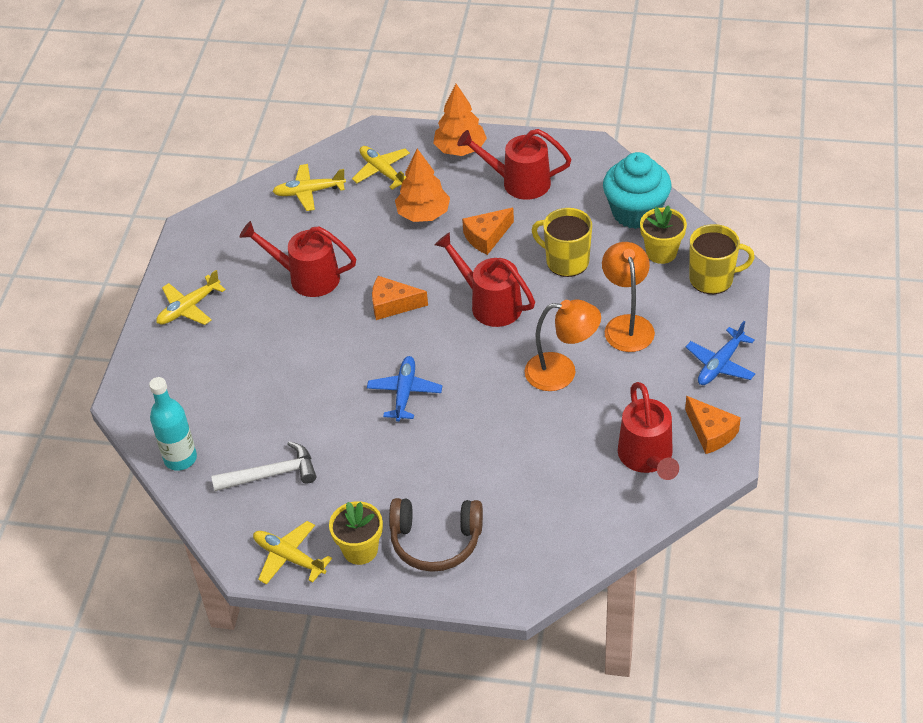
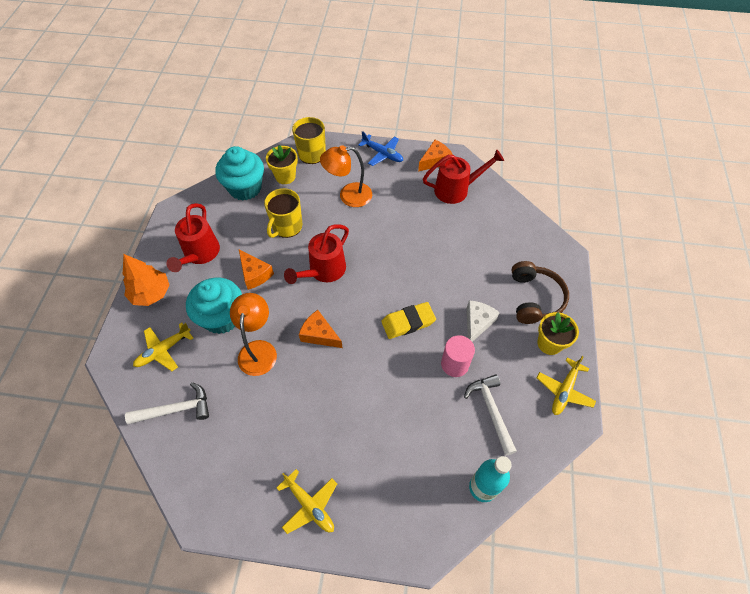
camera: 95 degrees left, 10 degrees up
(306, 277) = (282, 403): red watering can -> none
(309, 192) = (176, 409): yellow plane -> white hammer
(339, 440) = (454, 364): none -> pink cylinder
(393, 305) = (319, 334): orange cheese -> orange cheese turned 120 degrees clockwise
(399, 469) = (477, 323): none -> white cheese
(404, 393) = (408, 322): blue plane -> yellow eraser
(423, 214) = (222, 317): orange tree -> turquoise cupcake
(561, 372) = (388, 230): orange lamp -> orange lamp (258, 349)

